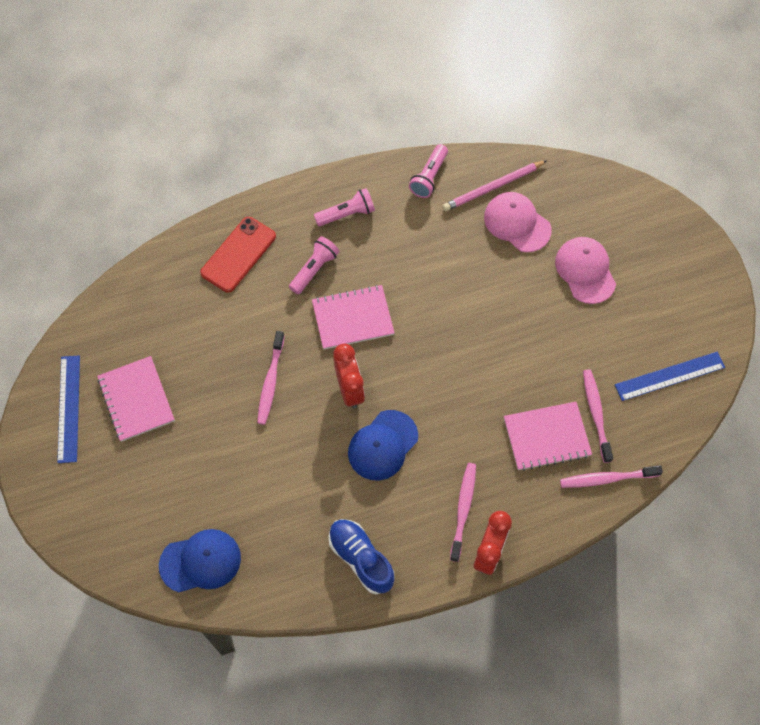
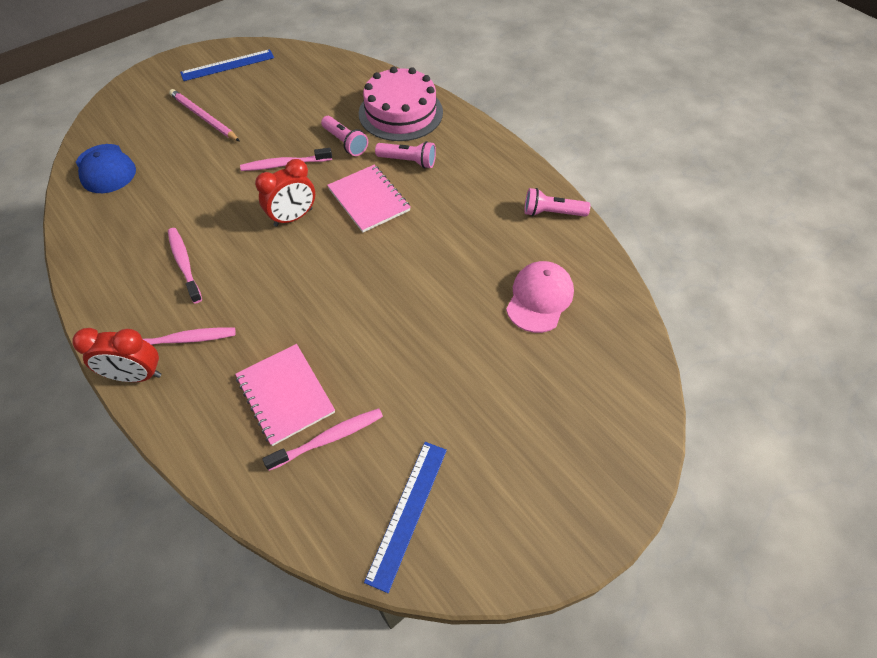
camera: 70 degrees right, 10 degrees down
(136, 399) = (245, 95): pink notebook -> none
(238, 254) = (400, 113): red phone -> pink cake
(346, 214) = (477, 166): pink flashlight -> pink flashlight (345, 143)
(361, 558) = (118, 272): blue shoe -> none
(383, 445) = (241, 256): blue cap -> none
(493, 187) = (571, 266): pink pencil -> pink pencil (204, 118)
(585, 271) = (512, 379): pink cap -> none
(607, 478) = (246, 472): pink toothbrush -> pink toothbrush (184, 264)
(669, 376) = (407, 512): blue ruler -> blue ruler turned 60 degrees clockwise

